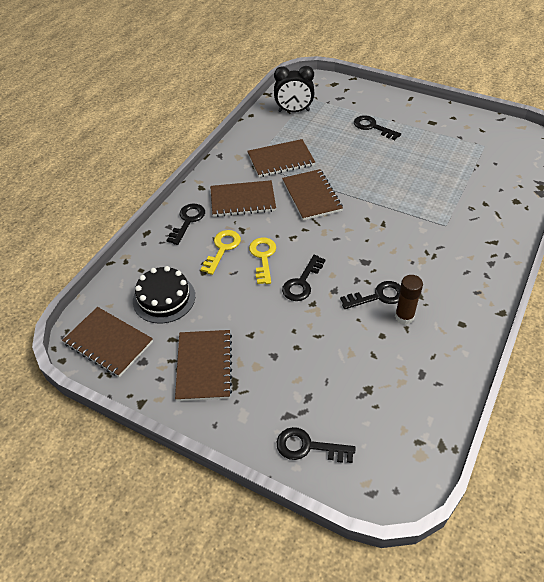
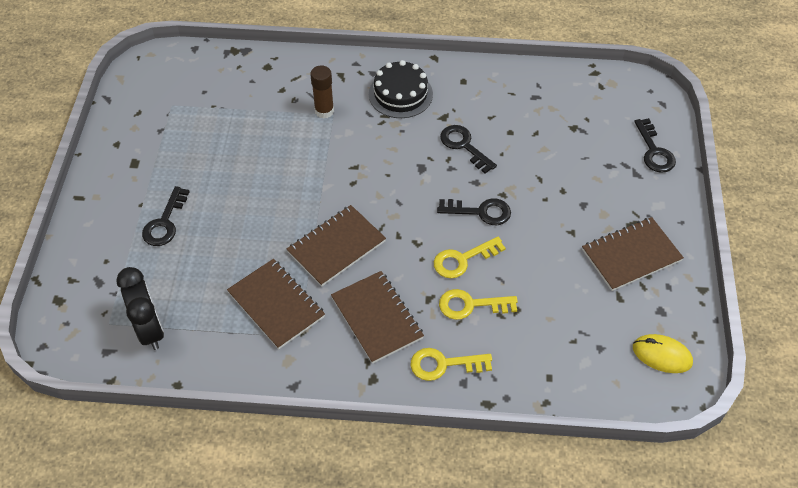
camera: 115 degrees left, 5 degrees up
(108, 343) = (662, 355): brown notebook -> yellow mouse
(164, 298) = (574, 331): black cake -> black cake (400, 94)
(188, 221) = (443, 364): black key -> yellow key
(404, 317) = (478, 121): brown glue stick -> brown glue stick (324, 111)

